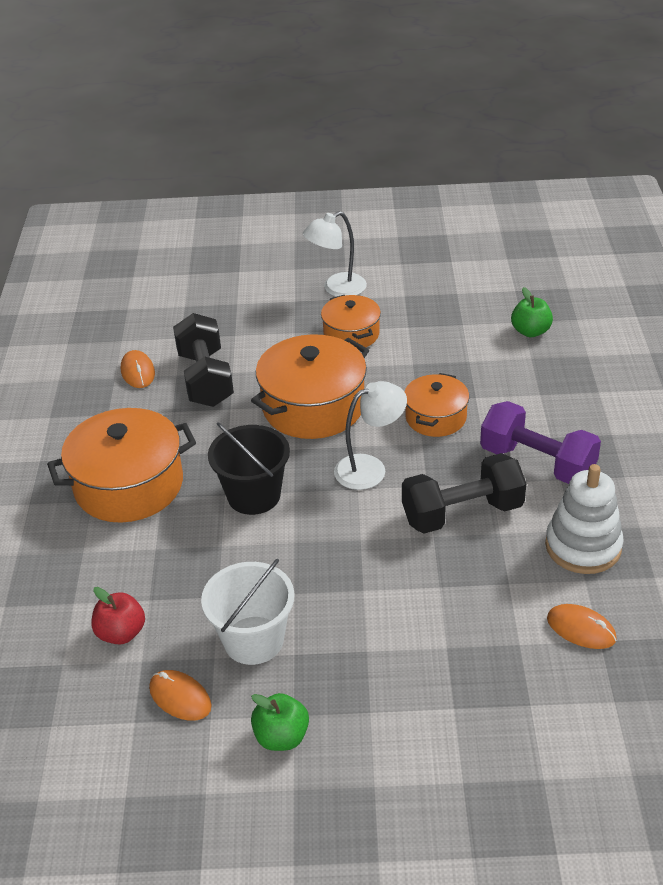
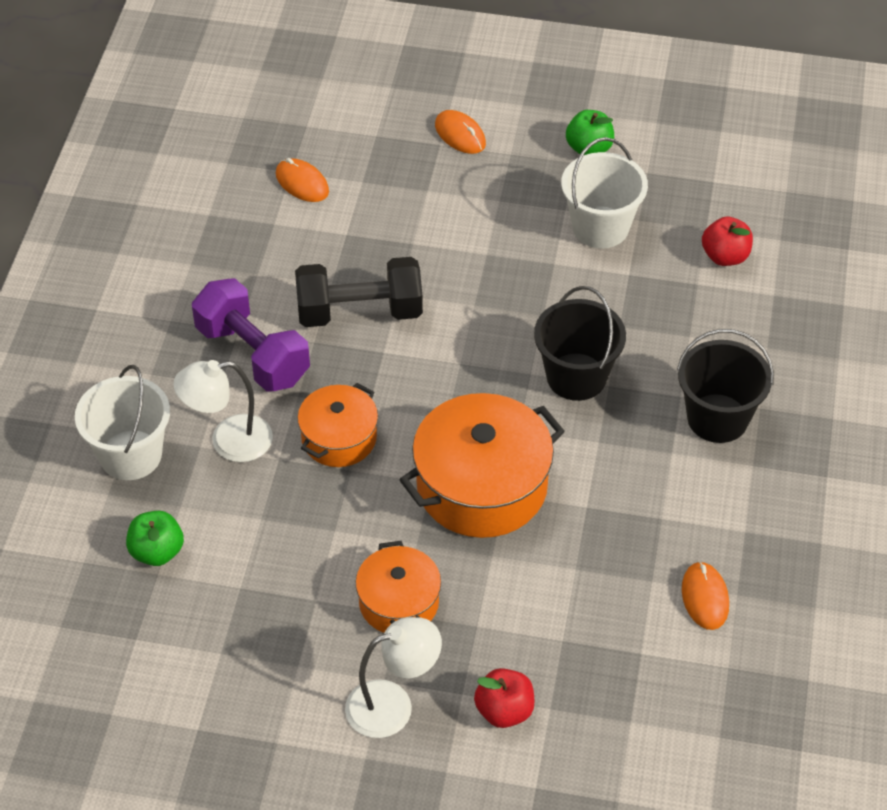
camera: 170 degrees left, 10 degrees up
(129, 485) = (717, 418): orange pot -> black bucket
(180, 697) = (672, 192): orange mouse -> orange mouse (460, 134)
(205, 379) = (613, 564): black dumbbell -> none
(265, 297) = (504, 711): none -> red apple
(370, 468) = (438, 385): white lamp -> white lamp (228, 441)
(583, 546) = (257, 254): white stacking toy -> none
(588, 379) = (130, 455): none -> white bucket

